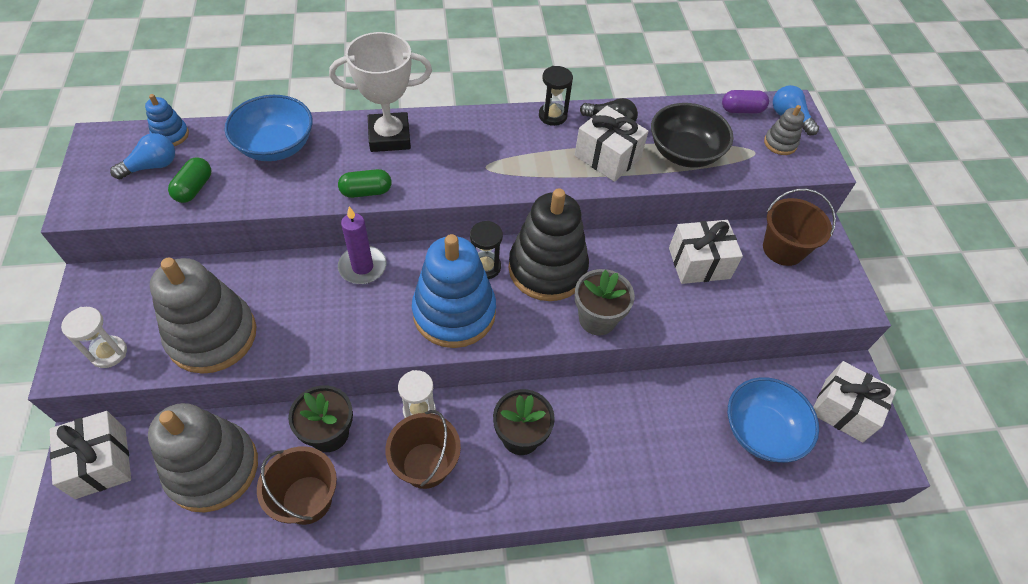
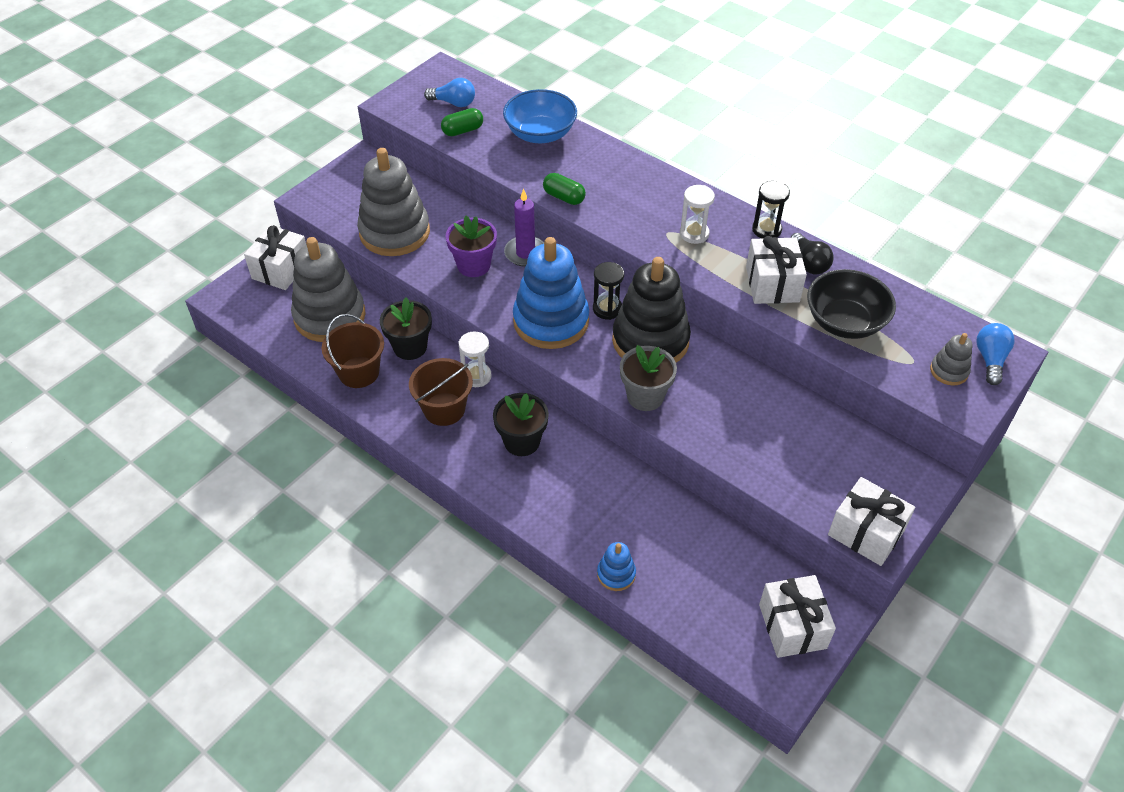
camera: 50 degrees right, 5 degrees down
(109, 353) = (333, 204): white hourglass -> white hourglass (694, 234)
(170, 135) = (485, 89): blue stacking toy -> blue stacking toy (616, 574)
(328, 312) = (473, 265): none -> purple flower pot
(389, 137) = (623, 172): white trophy -> none
(699, 263) = (778, 420): white gift -> white gift (866, 532)
(741, 110) = (949, 325): purple capsule -> none
(761, 431) = (701, 581): blue bowl -> none
(783, 249) = (870, 463): brown bucket -> none

